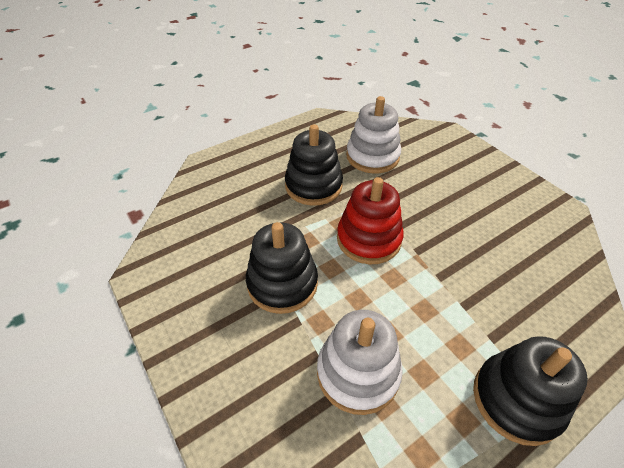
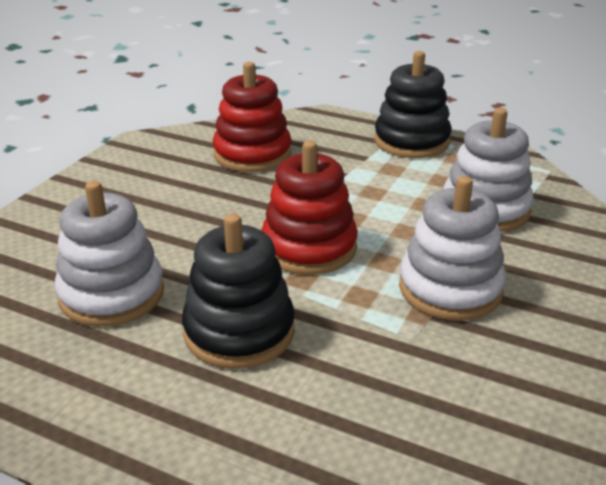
camera: 120 degrees left, 15 degrees down
(282, 283) = (450, 289): black stacking toy -> white stacking toy
(521, 263) = (252, 154): none -> red stacking toy

